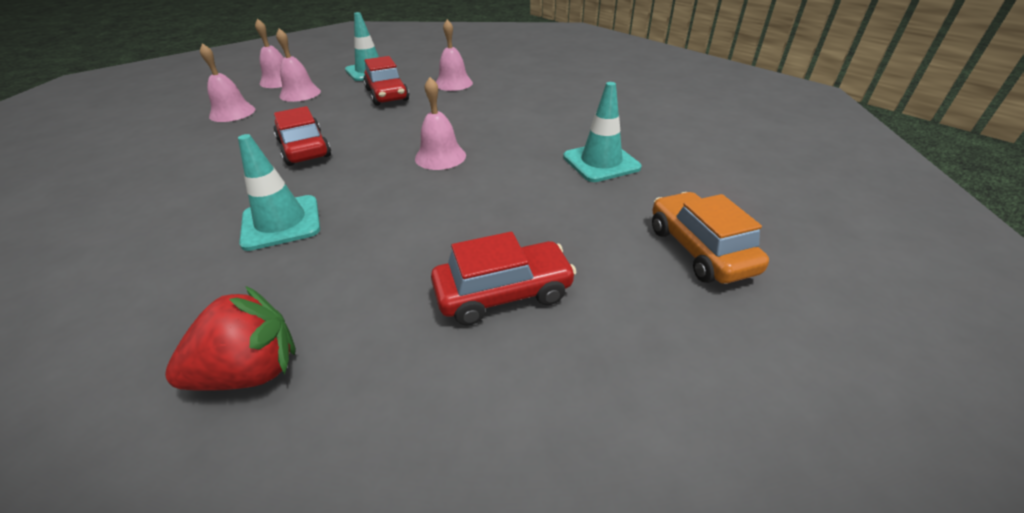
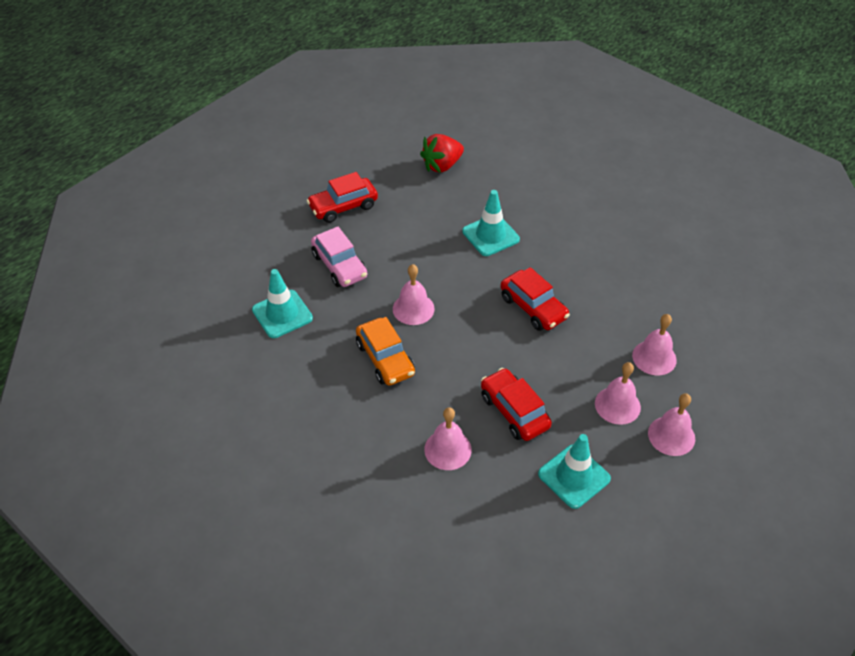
camera: 170 degrees right, 10 degrees up
(523, 203) = (339, 266): none -> pink car
(699, 250) = (235, 241): orange car -> orange car (385, 359)

